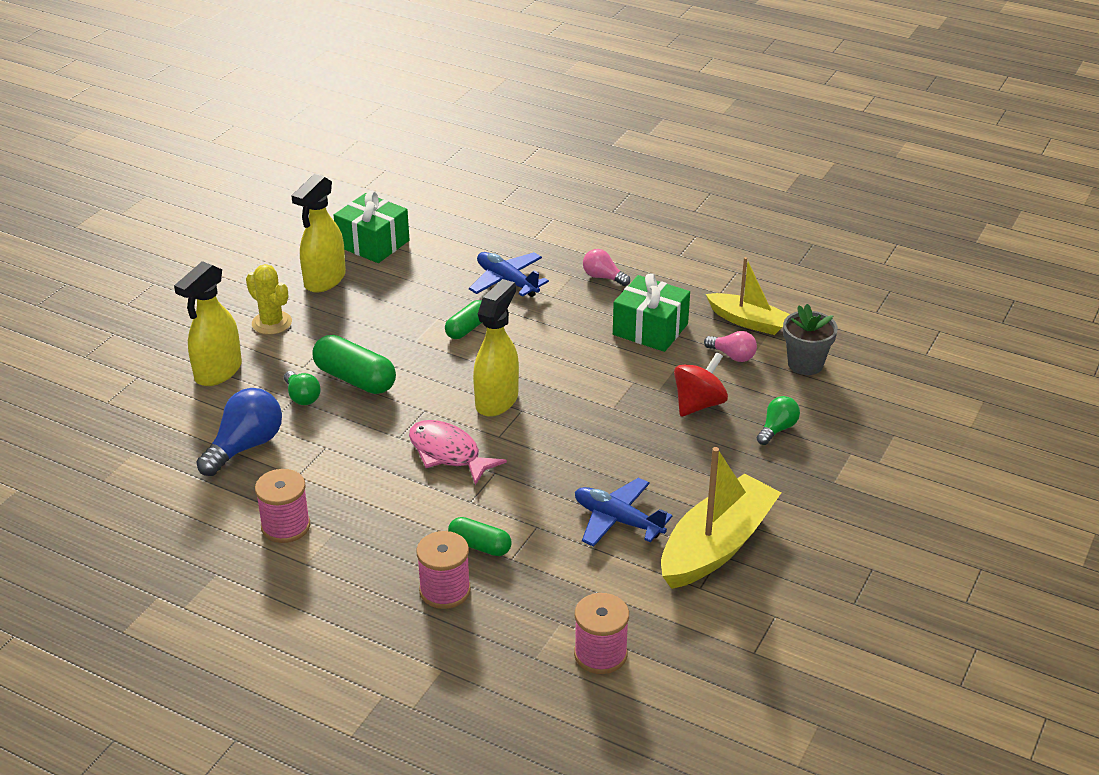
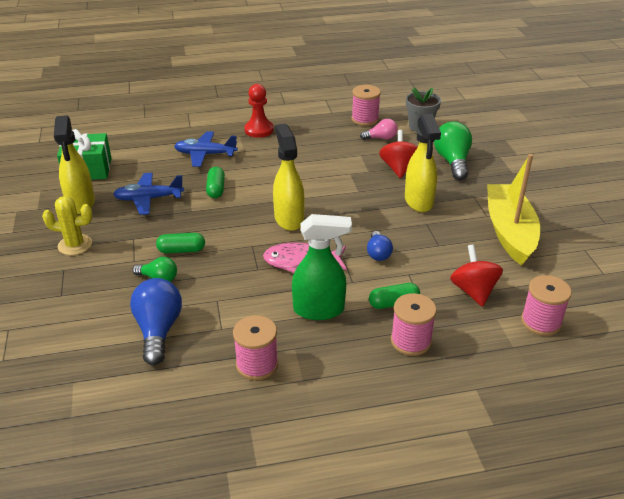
camera: 40 degrees left, 0 degrees up
(217, 372) = (73, 294): yellow spray bottle -> yellow spray bottle (418, 201)
(355, 379) = (181, 250): green capsule -> green capsule, size x0.62
(402, 510) = (319, 310): none -> green spray bottle
(536, 487) = (378, 253): none -> blue light bulb
(577, 583) = (473, 291): none -> red spinning top
(603, 277) = (259, 130): pink light bulb -> red pawn
(617, 520) = (445, 246): blue plane -> blue plane (149, 199)
(650, 329) = (321, 144): green gift -> none
(748, 321) = (365, 119): yellow boat -> pink spool
(777, 429) = (452, 162): green light bulb -> green light bulb, size x1.74

